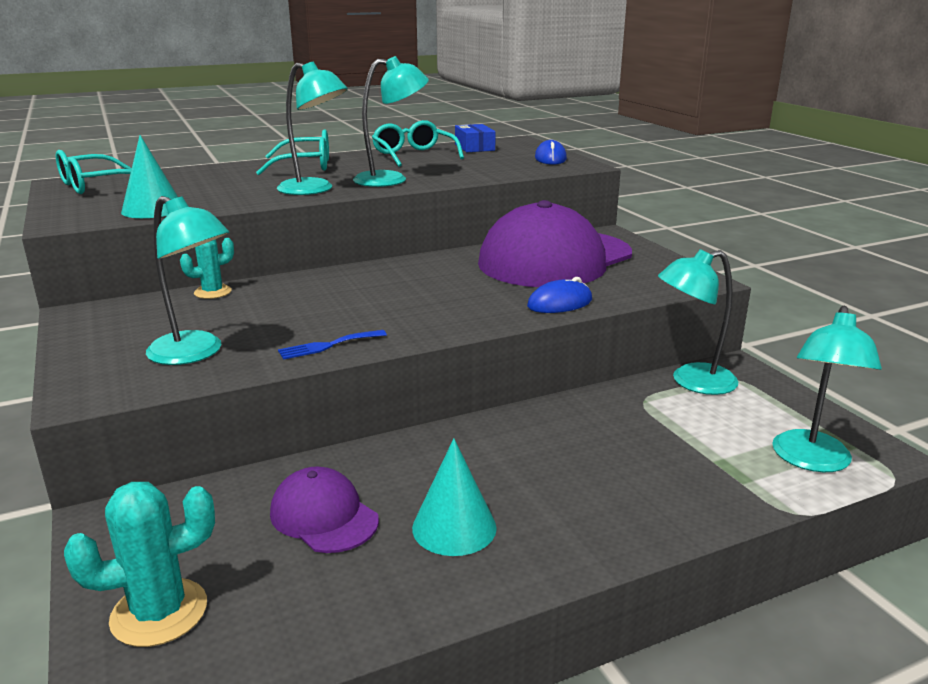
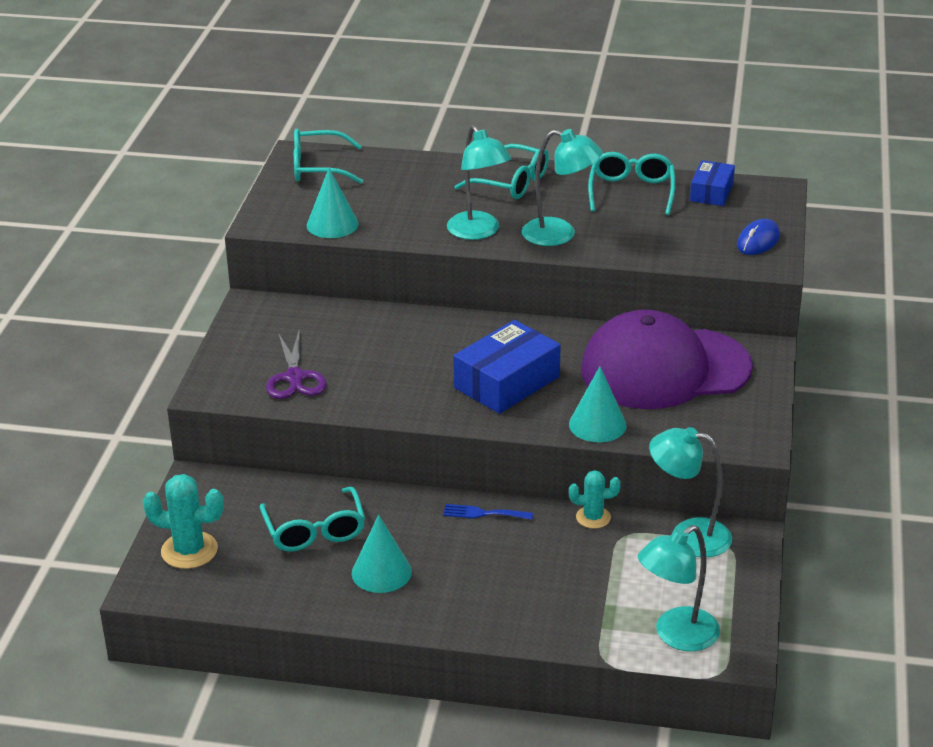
camera: 35 degrees right, 10 degrees up
(195, 353) = (295, 377): turquoise lamp -> purple scissors
(212, 292) = (354, 312): turquoise cactus -> turquoise cactus (593, 517)
(324, 516) = (315, 531): purple cap -> turquoise glasses
(328, 345) = (384, 403): blue fork -> blue fork (483, 513)
(435, 299) = (507, 382): none -> blue box
(560, 303) = (597, 424): blue mouse -> turquoise cone

